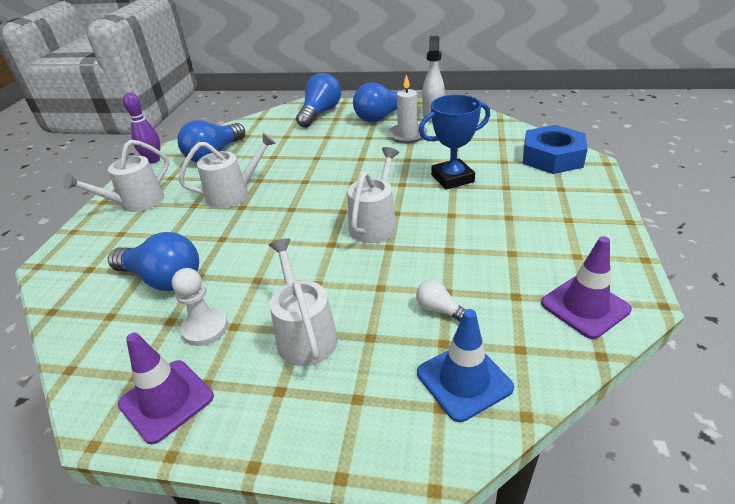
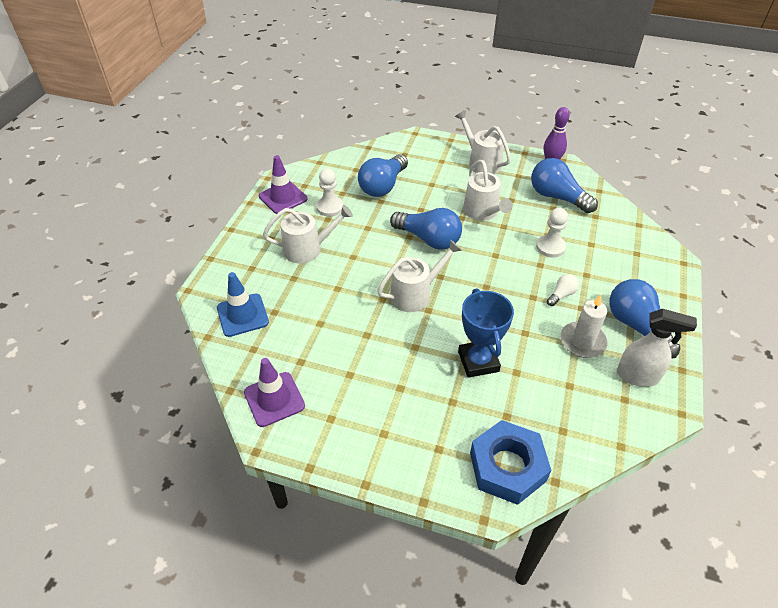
camera: 95 degrees right, 10 degrees up
(291, 154) = (550, 247): none -> white pawn
(320, 113) = (649, 272): blue light bulb -> blue light bulb (428, 239)
(375, 224) = (415, 294): white watering can -> white watering can turned 60 degrees counterclockwise
(439, 310) = (303, 315): white light bulb -> white light bulb (561, 295)

